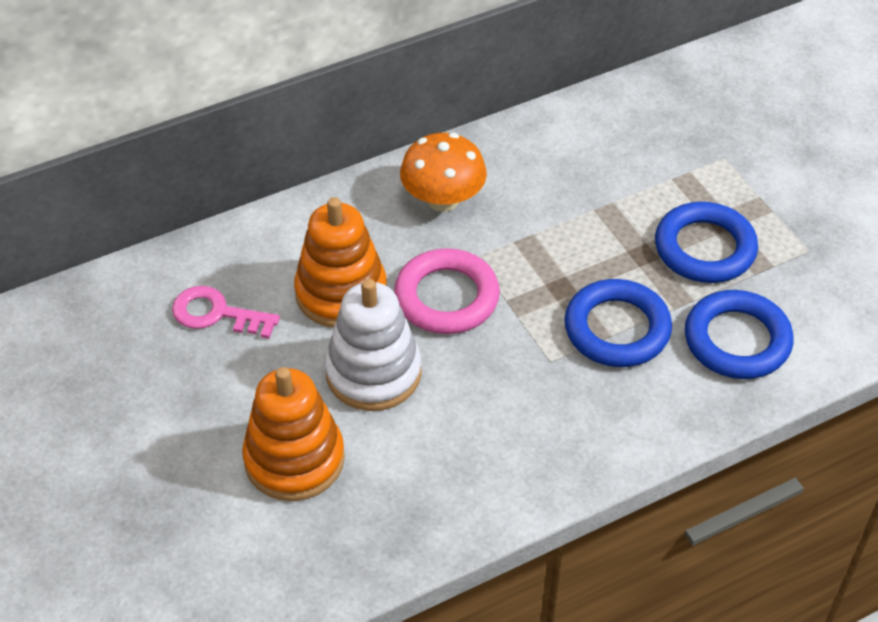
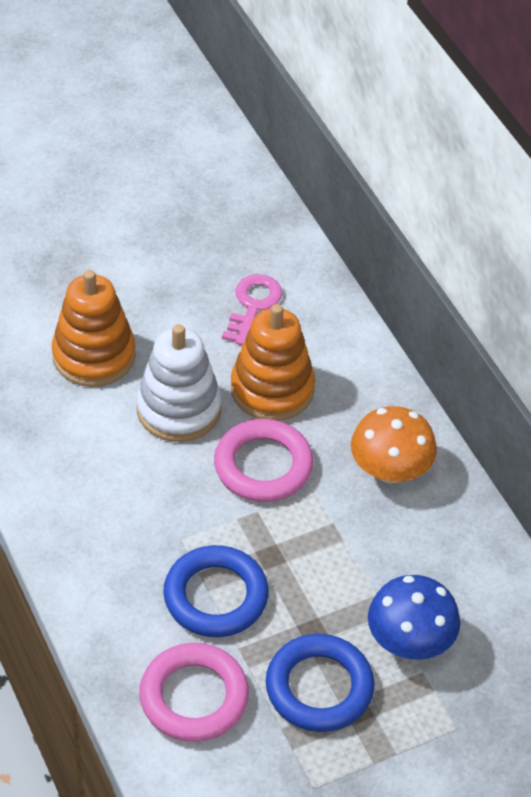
camera: 90 degrees right, 0 degrees up
(641, 186) = (410, 641): none -> blue mushroom
(737, 340) = (194, 697): blue ring -> pink ring

